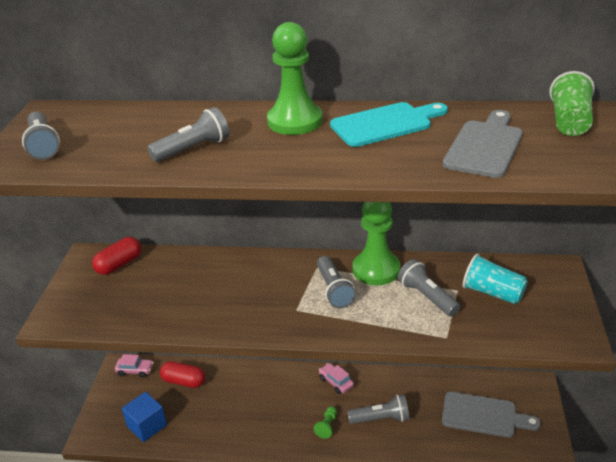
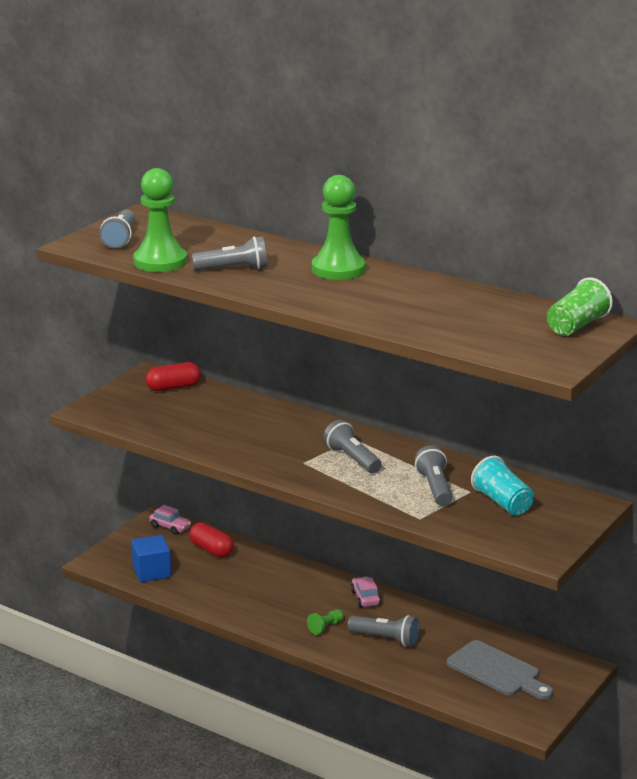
camera: 25 degrees right, 10 degrees down
(334, 290) = (352, 459): grey flashlight -> grey flashlight turned 135 degrees clockwise
(376, 270) = (408, 456): green pawn -> green pawn (160, 262)
(385, 124) = (412, 289): turquoise cutting board -> none
(485, 146) = (473, 324): grey cutting board -> none

